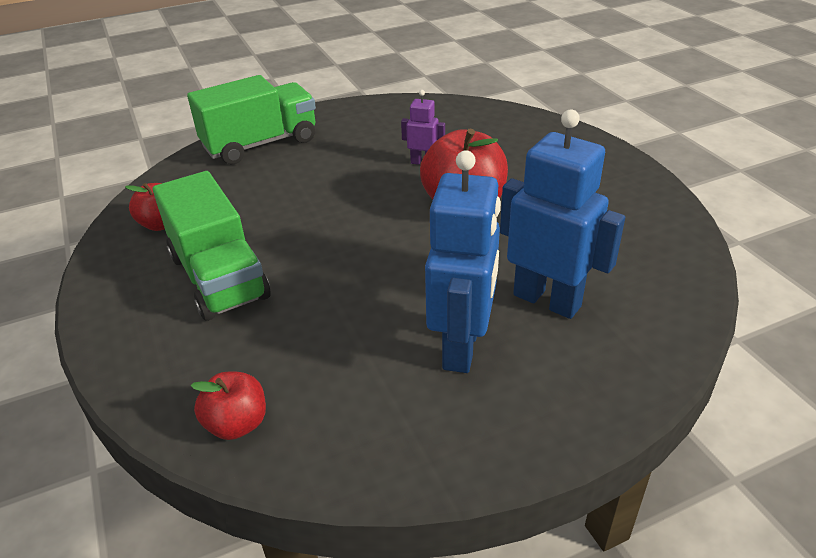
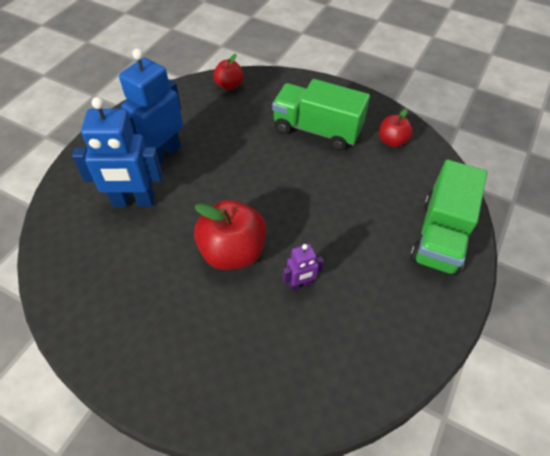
camera: 140 degrees right, 15 degrees up
(462, 347) = (162, 154): blue robot -> blue robot turned 60 degrees clockwise

